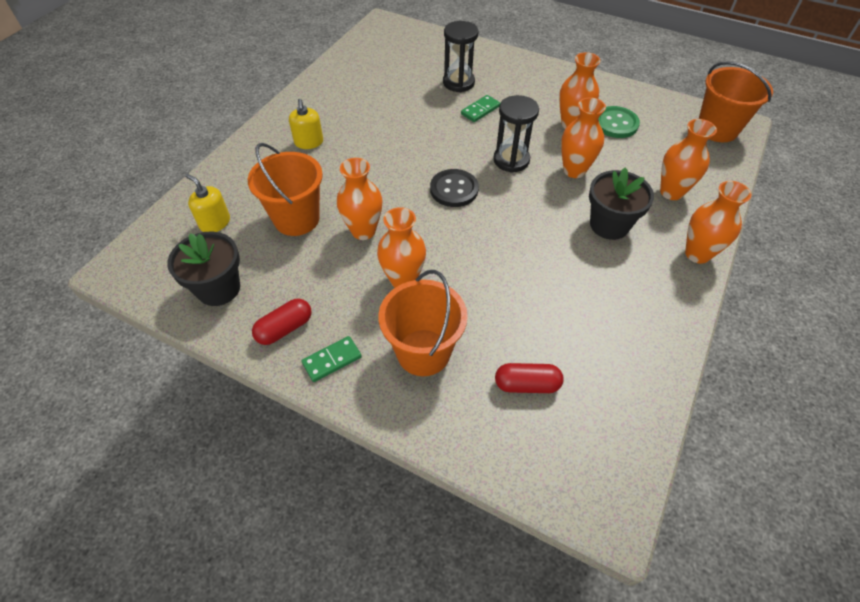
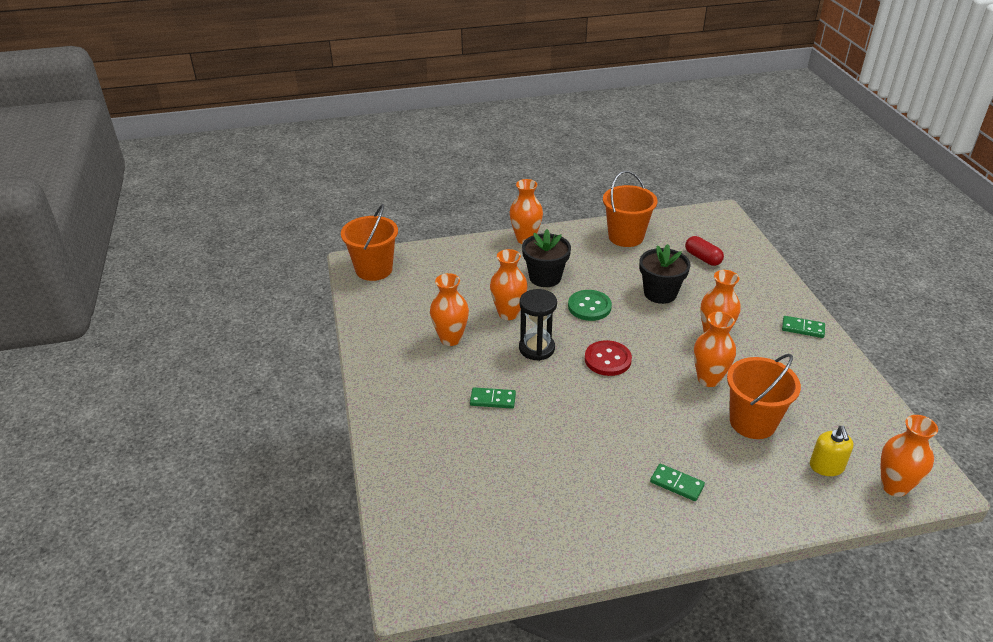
camera: 130 degrees left, 15 degrees down
(218, 288) = (854, 413): black flower pot -> black flower pot (660, 293)
(285, 328) = (821, 361): red capsule -> none
(309, 142) = (677, 484): yellow soap dispenser -> green domino
(423, 352) = (743, 299): orange bucket -> orange bucket (626, 237)
(454, 189) = (607, 359): black button -> red button
(458, 82) = (466, 439): black hourglass -> none
(615, 124) = (422, 317): green button -> green button (589, 307)
(671, 192) = (477, 265): orange vase -> orange vase (894, 486)

